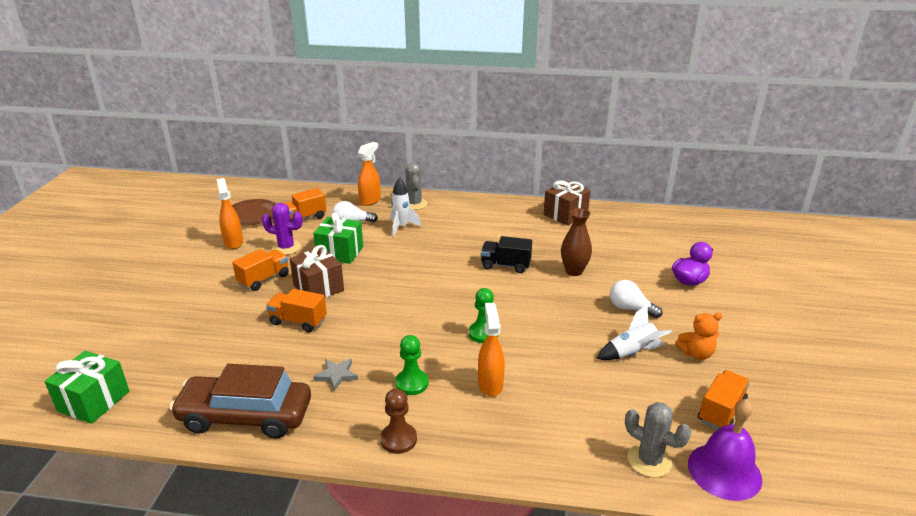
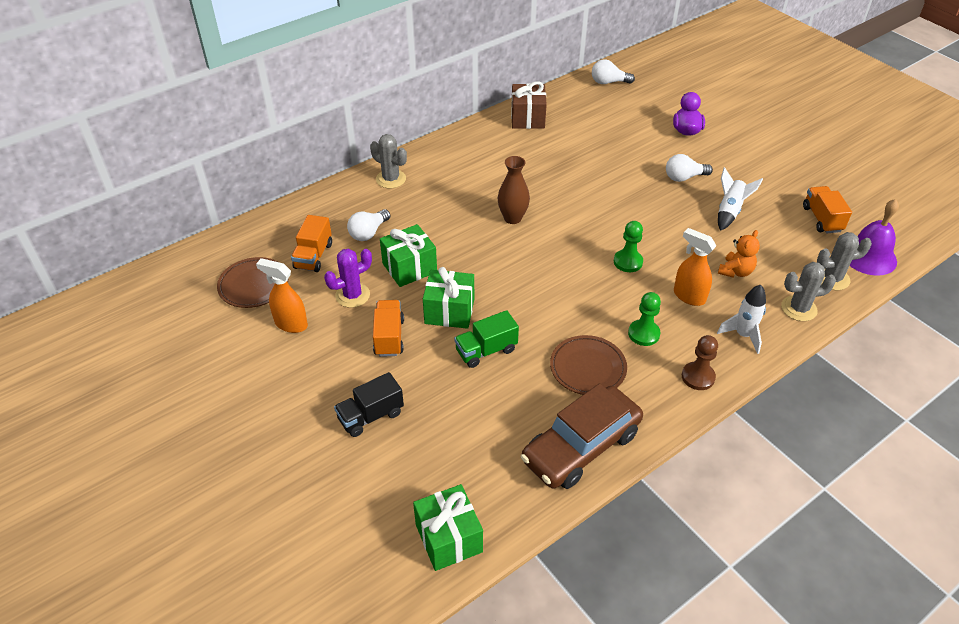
camera: 45 degrees left, 15 degrees up
(298, 321) = (486, 350): orange truck -> green truck
(318, 288) = (449, 311): brown gift -> green gift
(336, 375) = (588, 368): grey star -> brown plate
(370, 201) = (344, 199): orange spray bottle -> none
(401, 227) = (419, 209): white rocket -> white rocket (743, 335)
(505, 265) = (556, 194): black truck -> black truck (371, 416)
(572, 458) = (799, 308): none -> grey cactus
(574, 271) = (608, 169): brown vase -> brown vase (512, 218)
(672, 222) = (608, 82): none -> white light bulb
(696, 354) = (761, 187): orange teddy bear -> orange teddy bear (735, 271)

